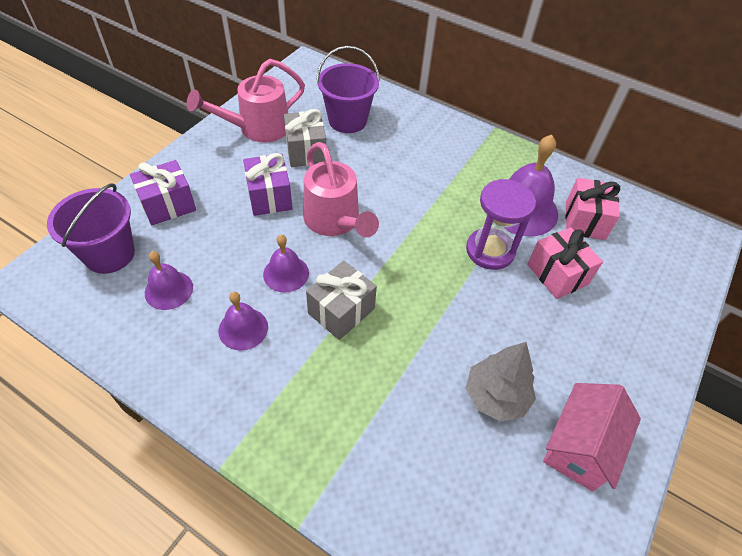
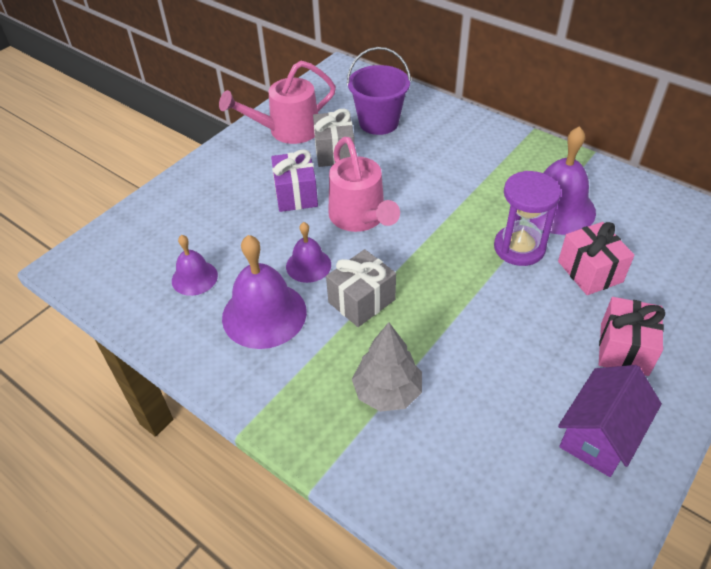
camera: 10 degrees right, 5 degrees down
(109, 254) = (140, 245): purple bucket -> none
(168, 205) = (197, 201): purple gift -> none
(243, 328) = (264, 314): purple bell -> purple bell, size x1.75
(496, 396) = (514, 384): grey tree -> grey tree (387, 392)
(579, 446) = (599, 435): pink house -> purple house
(584, 220) = (624, 220): pink gift -> pink gift (624, 349)

